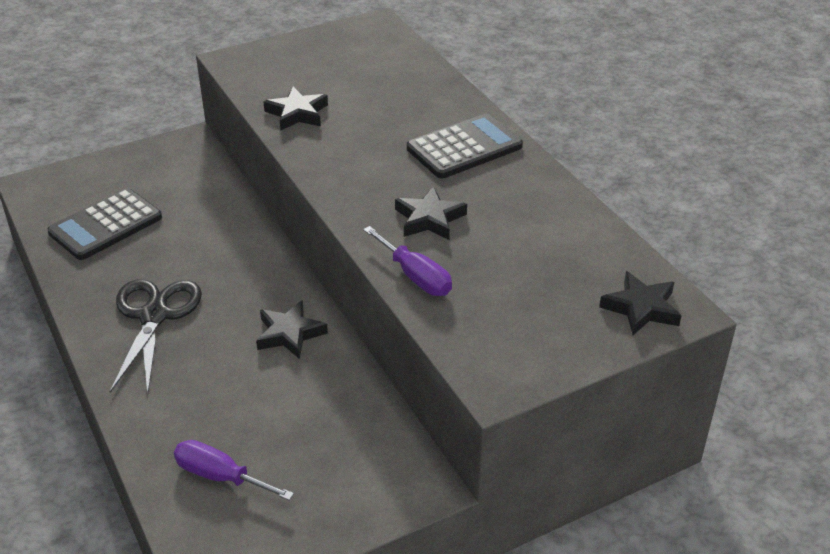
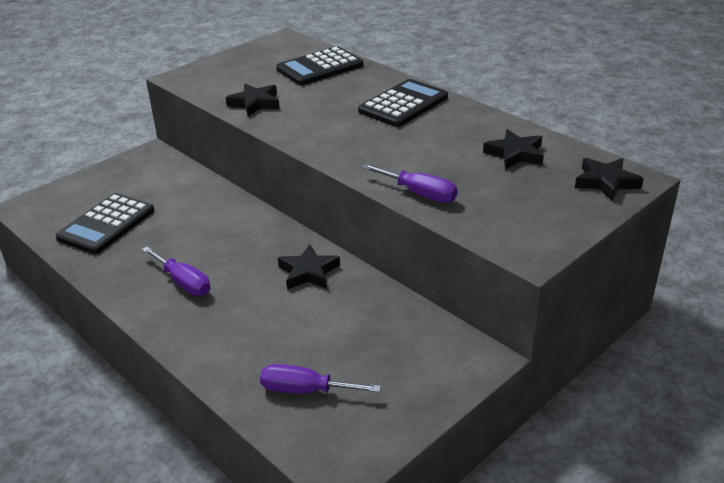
camera: 15 degrees left, 5 degrees down
(154, 316) = (183, 282): black scissors -> purple screwdriver
(395, 75) = (320, 67): none -> black calculator
(429, 219) = (406, 154): black star -> black star (515, 154)

